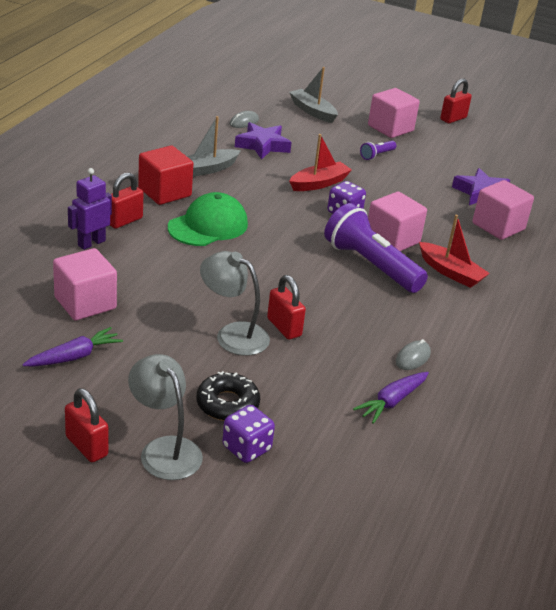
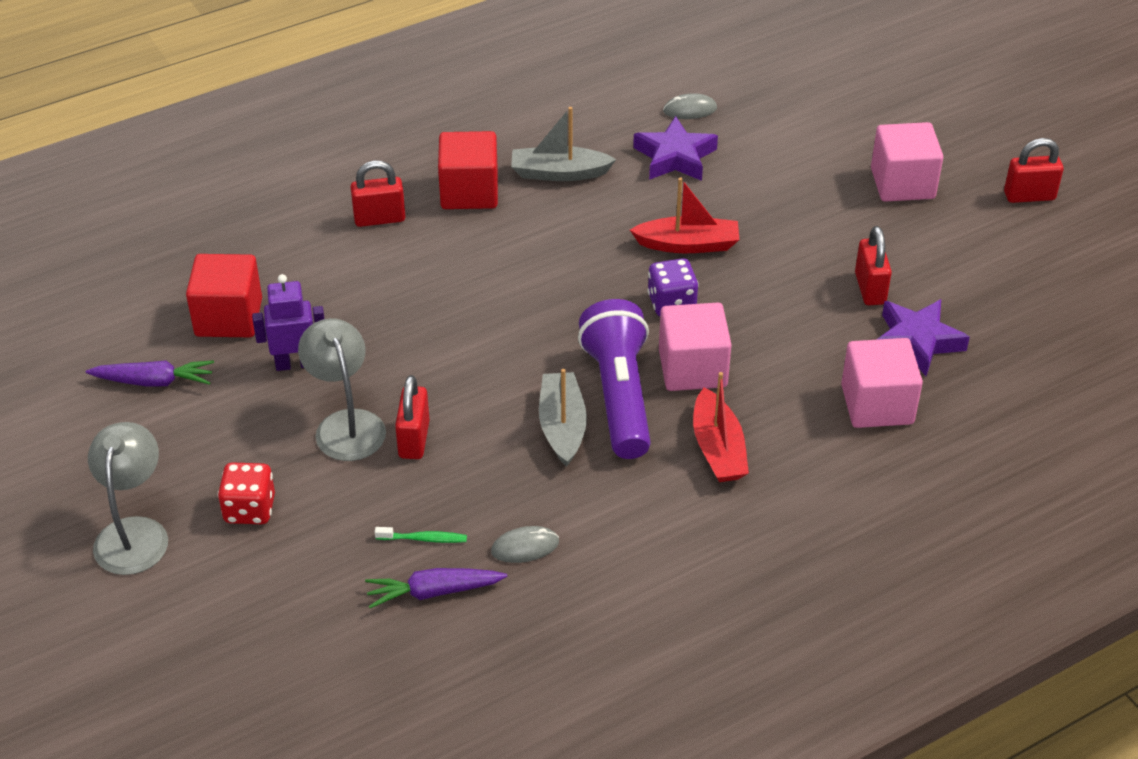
camera: 40 degrees right, 10 degrees up
(85, 303) = (229, 317): pink cube -> red cube
(86, 446) = (66, 493): red padlock -> red padlock (870, 288)
(91, 243) = (312, 237): purple robot -> purple robot (295, 363)
(208, 226) = (472, 261): green cap -> none
(227, 404) = (250, 509): black donut -> red dice
(246, 448) = (215, 571): purple dice -> none
(312, 111) = (812, 119): grey boat -> grey boat (562, 426)
(352, 376) = (424, 539): none -> green toothbrush
(376, 155) = (826, 224): purple flashlight -> none

